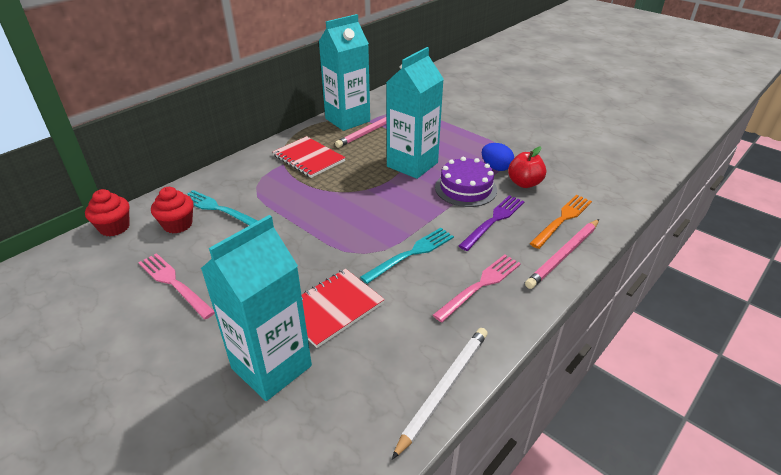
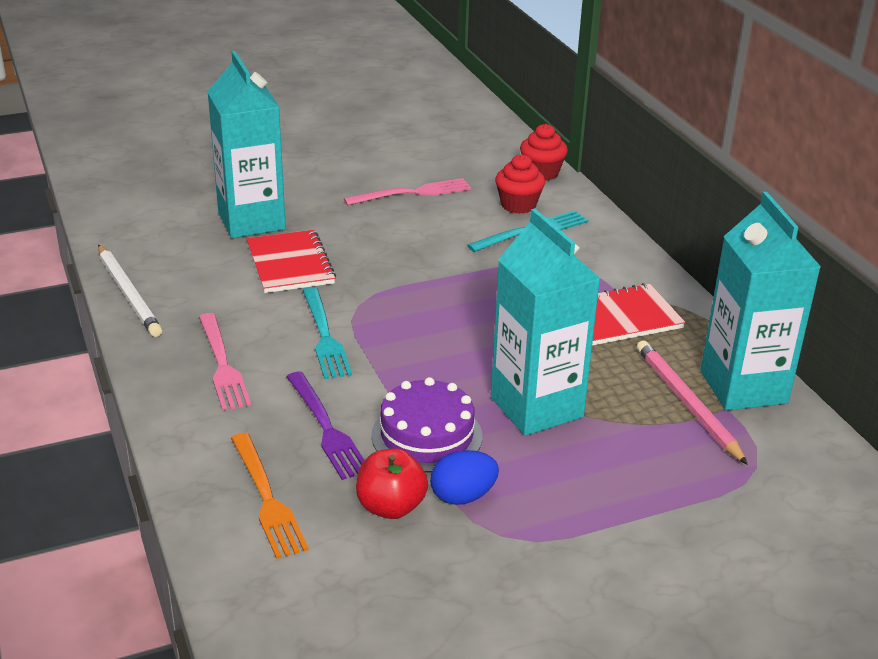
camera: 115 degrees right, 5 degrees down
(563, 255) = (199, 456): pink pencil -> none

